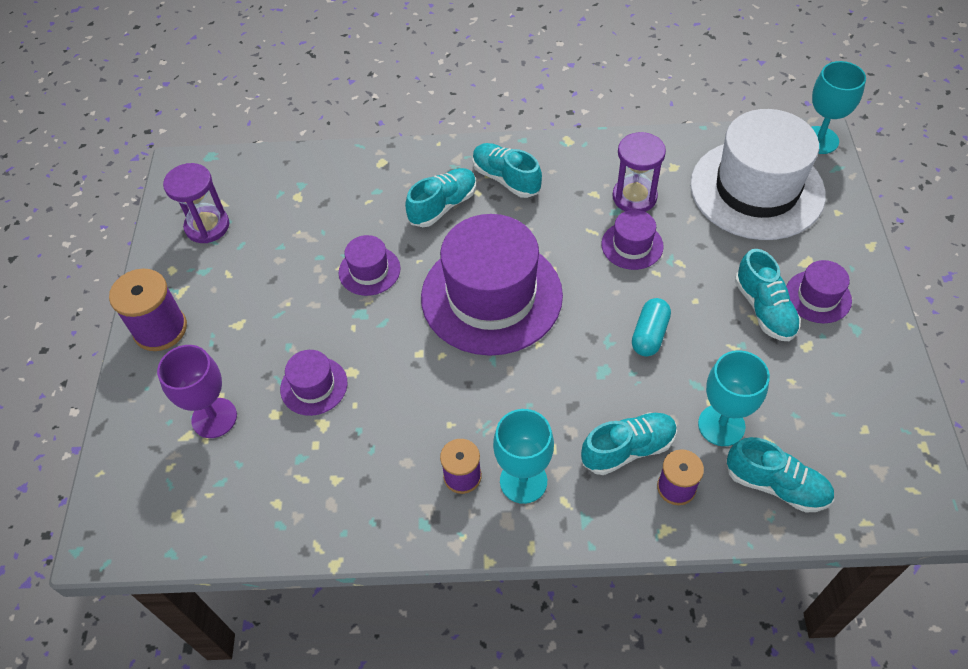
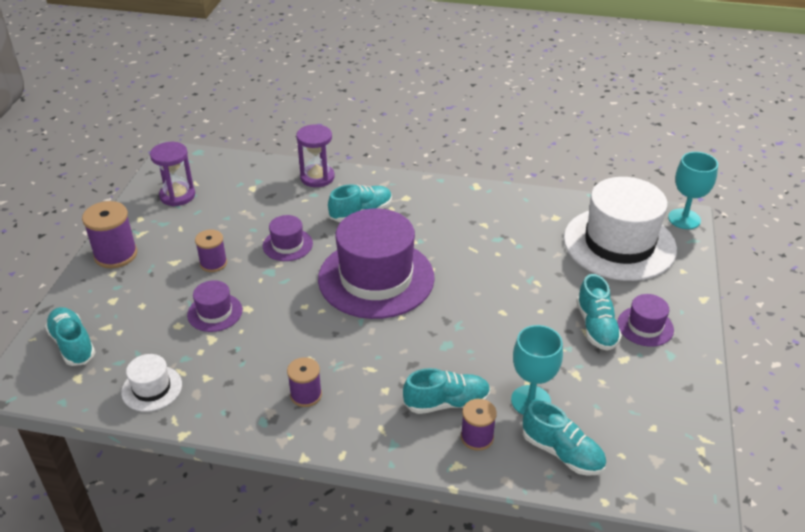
camera: 10 degrees right, 15 degrees down
(214, 418) = (131, 319): purple goblet -> none
(274, 509) = (152, 388): none -> white hat
(287, 316) = (213, 263): none -> purple spool
(506, 179) = (417, 203): turquoise shoe -> turquoise shoe (72, 344)
(523, 481) = (353, 408): turquoise goblet -> none
(632, 245) = (502, 264): purple hat -> none
(634, 197) = (516, 232): purple hourglass -> purple hourglass (317, 177)
(649, 335) = (494, 327): turquoise capsule -> none

